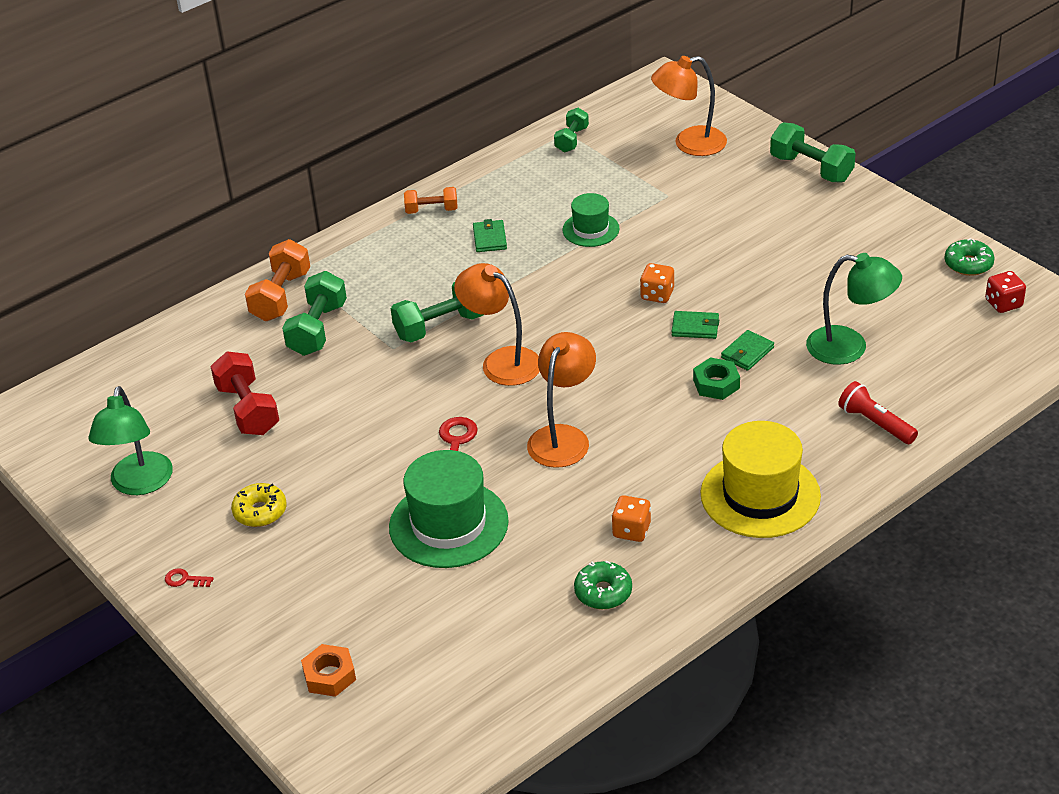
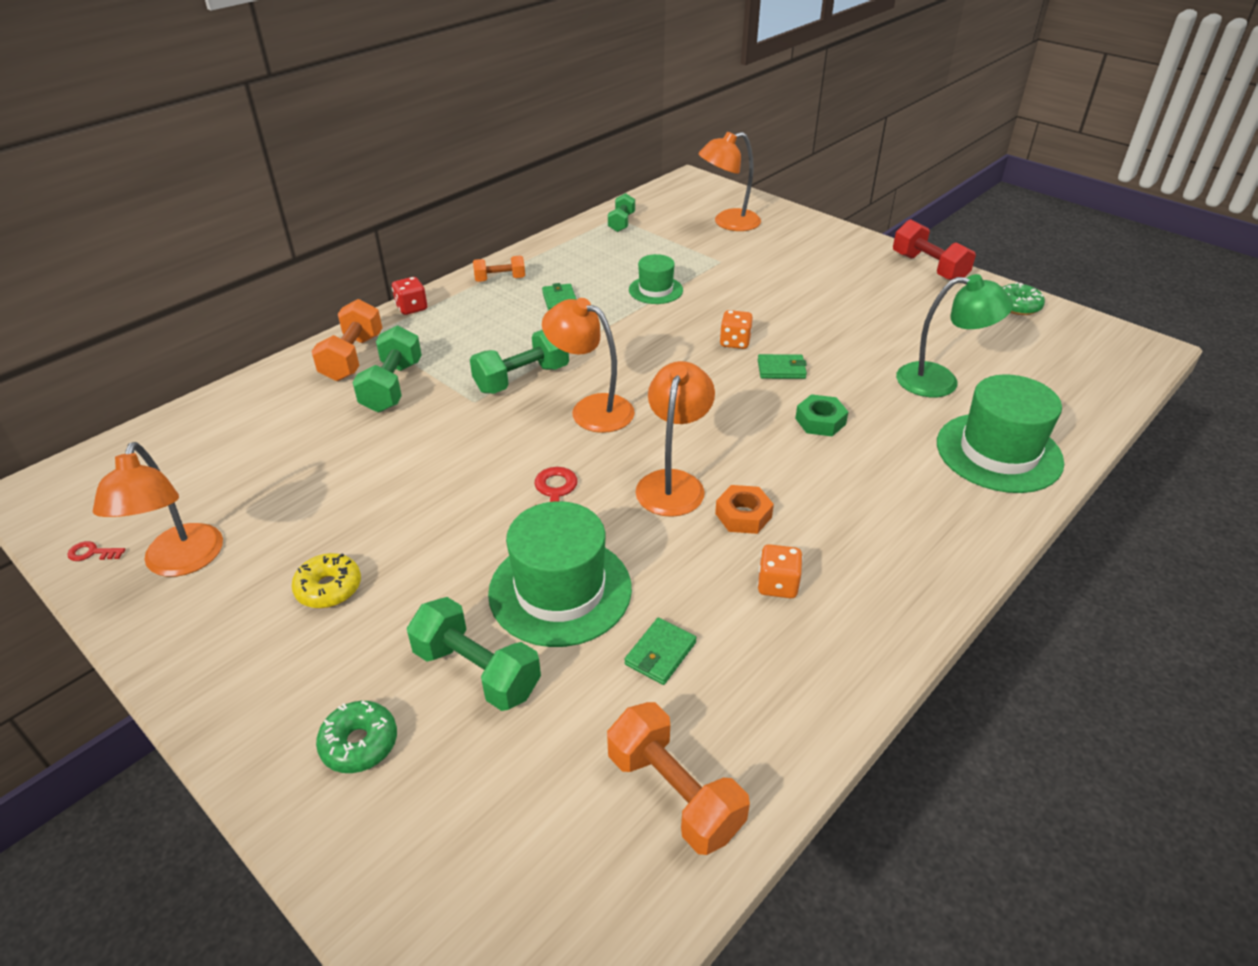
camera: 10 degrees left, 0 degrees up
(139, 484) = (180, 562): green lamp -> orange lamp
(184, 579) = (228, 685): red key -> red key (92, 553)
(248, 409) = (316, 471): red dumbbell -> red dumbbell (929, 268)
(329, 675) = (425, 816): orange nut -> orange nut (743, 515)
(511, 673) = (674, 793): none -> orange dumbbell
(603, 592) = (765, 666): green donut -> green donut (359, 743)
(747, 353) = (841, 390): green wallet -> green wallet (660, 653)
(760, 495) = (909, 535): yellow hat -> none
(811, 169) = (842, 238): green dumbbell -> green dumbbell (477, 671)
(875, 423) = (998, 452): red flashlight -> green hat
(1003, 304) = (1067, 337): red dice -> red dice (411, 308)

